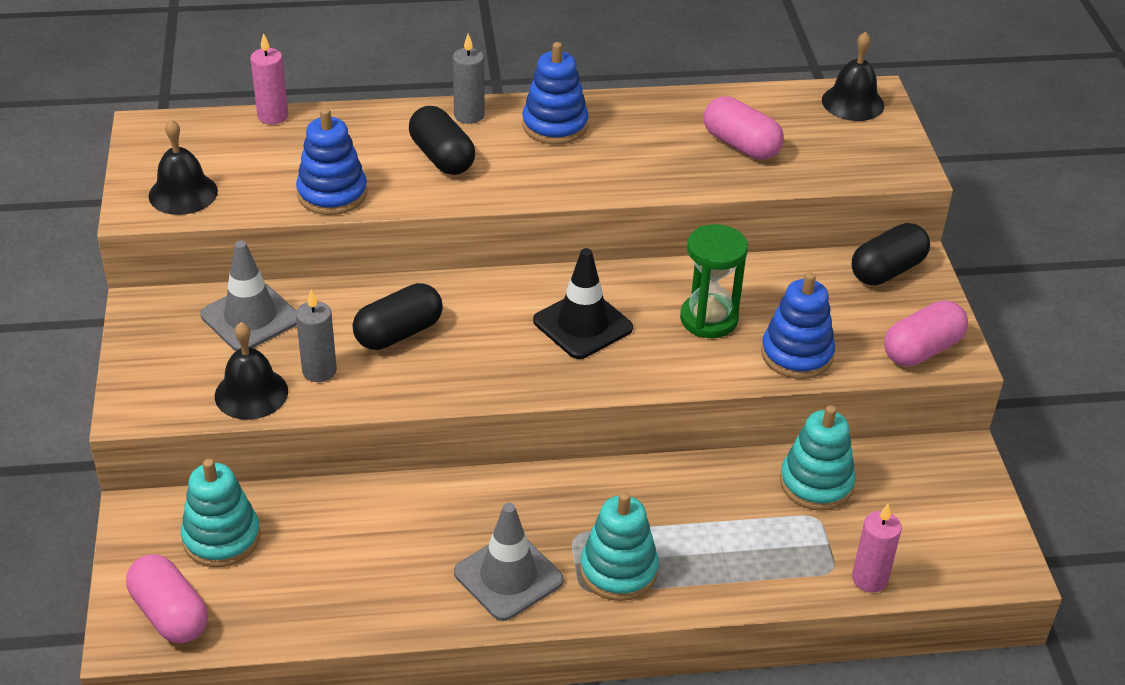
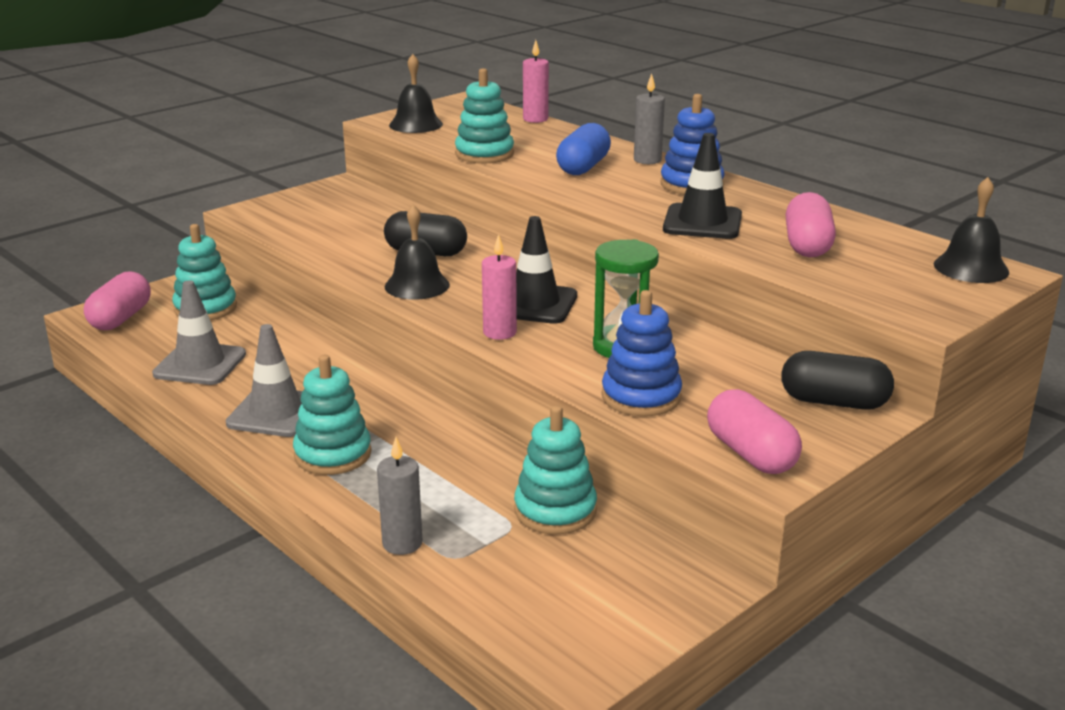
camera: 55 degrees right, 15 degrees down
(250, 317) = (374, 210): grey traffic cone -> grey traffic cone (200, 364)
(251, 393) = (301, 234): black bell -> black bell (417, 285)
(319, 371) = (351, 243): grey candle -> grey candle (402, 543)
(332, 194) = (484, 154): blue stacking toy -> turquoise stacking toy
(442, 157) = (583, 167): black capsule -> blue capsule
(642, 166) = (702, 222): none -> black traffic cone
(869, 579) = (465, 582): pink candle -> pink candle (499, 332)
(922, 350) = (751, 454): pink capsule -> pink capsule turned 45 degrees clockwise

